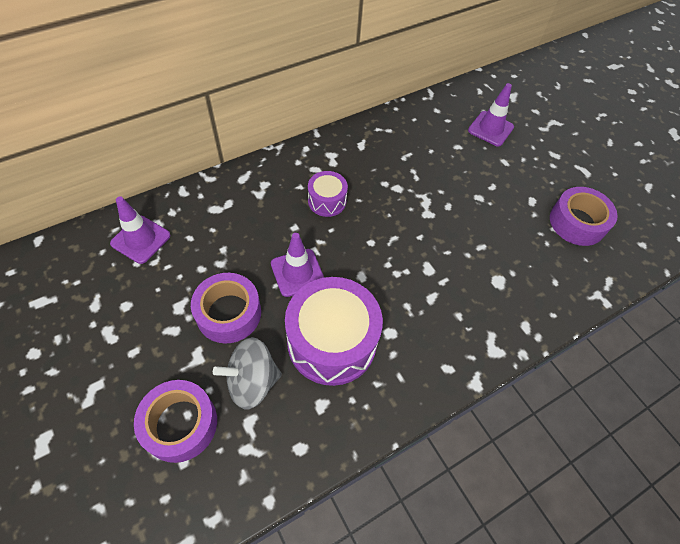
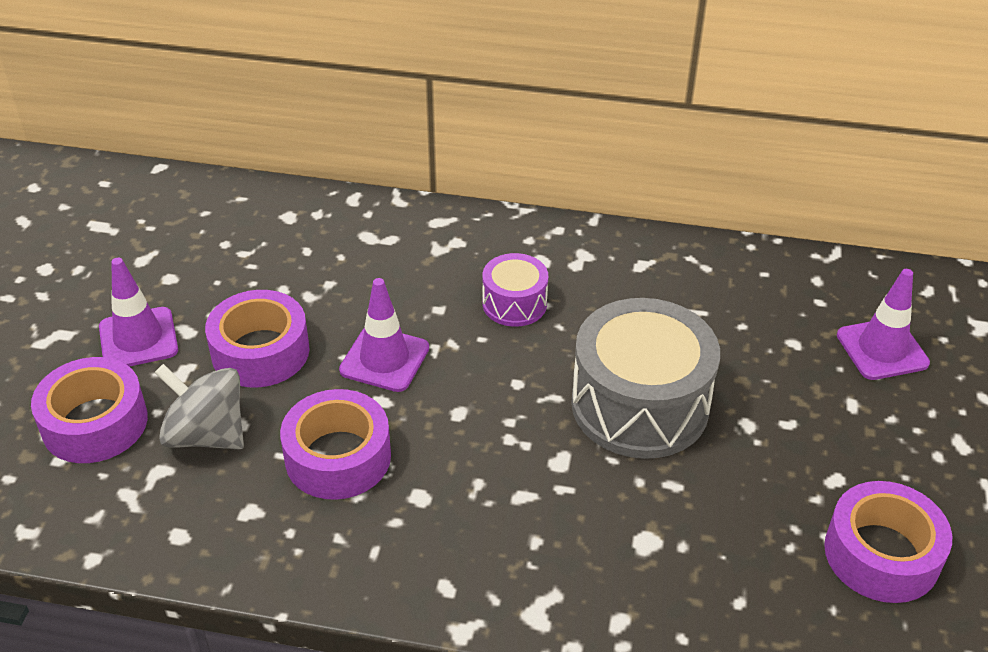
camera: 45 degrees right, 15 degrees down
(141, 239) = (254, 223): purple traffic cone -> purple traffic cone (138, 339)
(332, 342) = (338, 457): purple drum -> purple tape
(431, 217) = (639, 405): none -> grey drum

